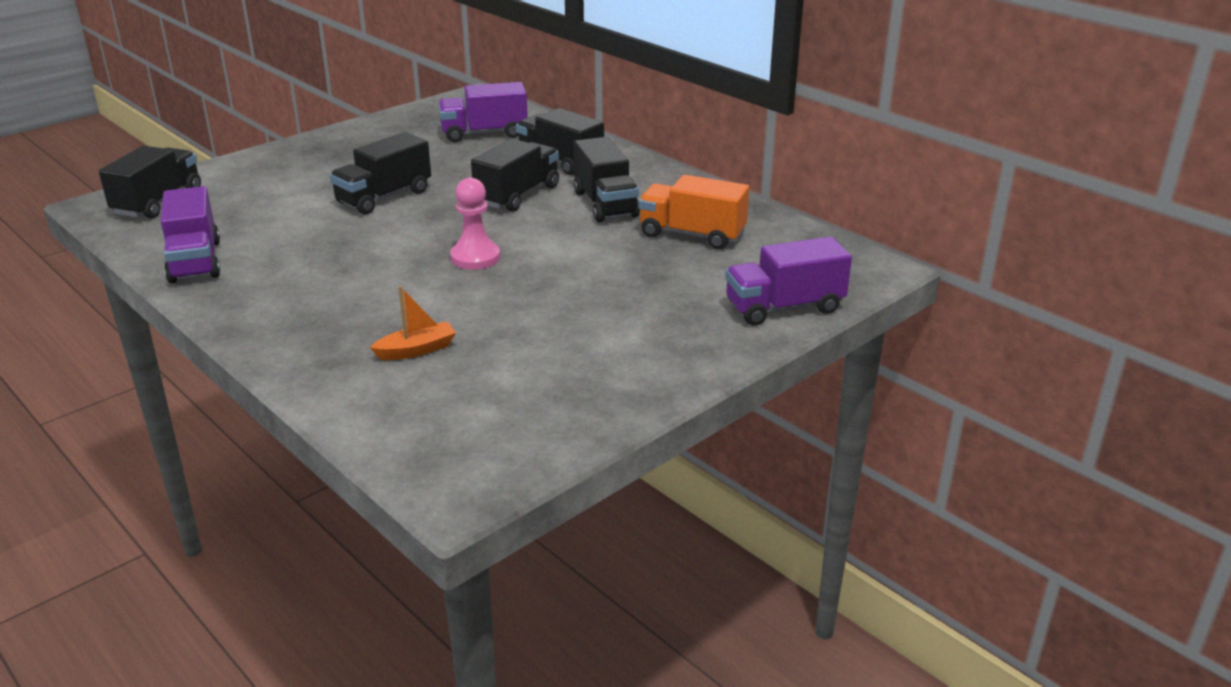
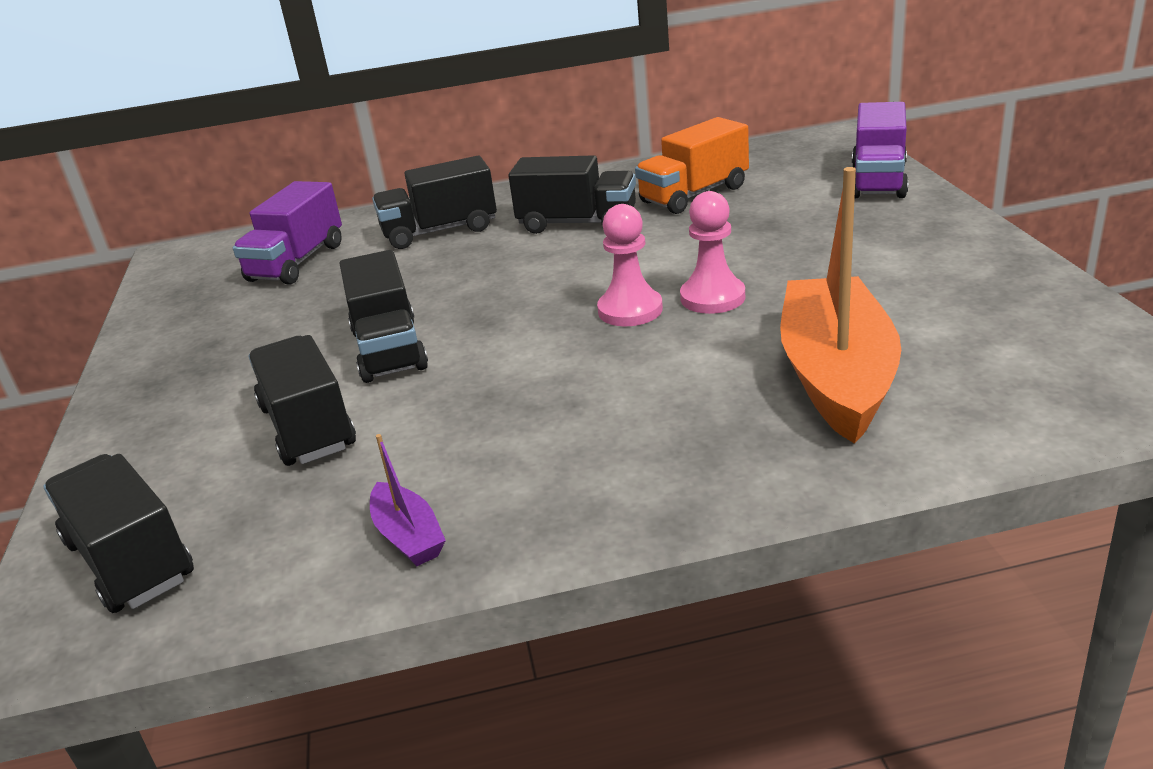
camera: 55 degrees left, 0 degrees up
(195, 261) = (408, 536): purple truck -> purple boat
(416, 350) = (836, 376): orange boat -> orange boat, size x2.28
(510, 282) = (712, 297): none -> pink pawn
(517, 195) = (496, 265): black truck -> black truck (308, 427)

